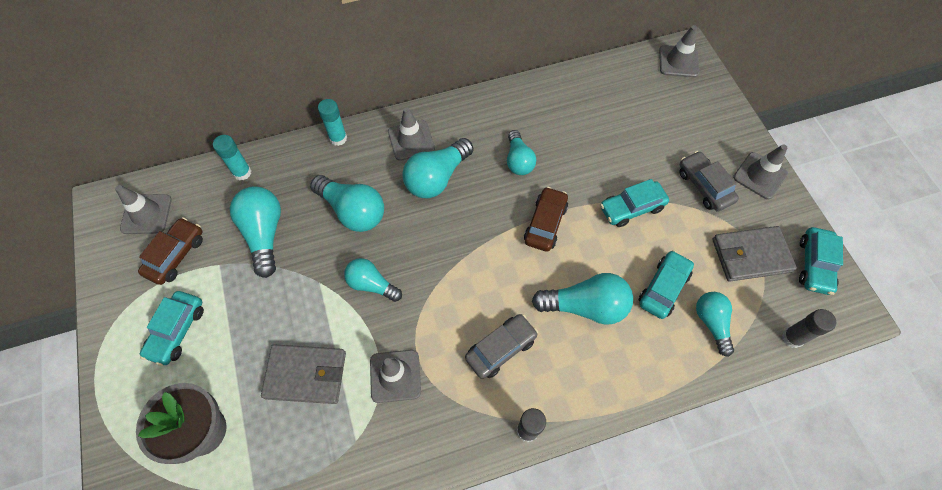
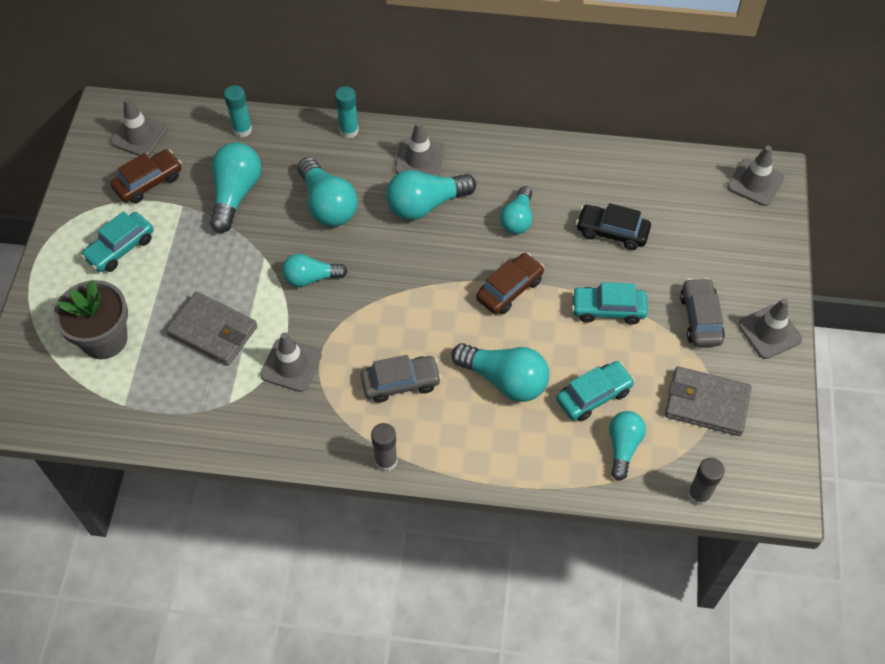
camera: 25 degrees right, 5 degrees down
(372, 284) = (311, 278): turquoise light bulb -> turquoise light bulb turned 60 degrees counterclockwise
(597, 142) = (612, 232): none -> black car
(814, 265) = (770, 440): turquoise car -> none

